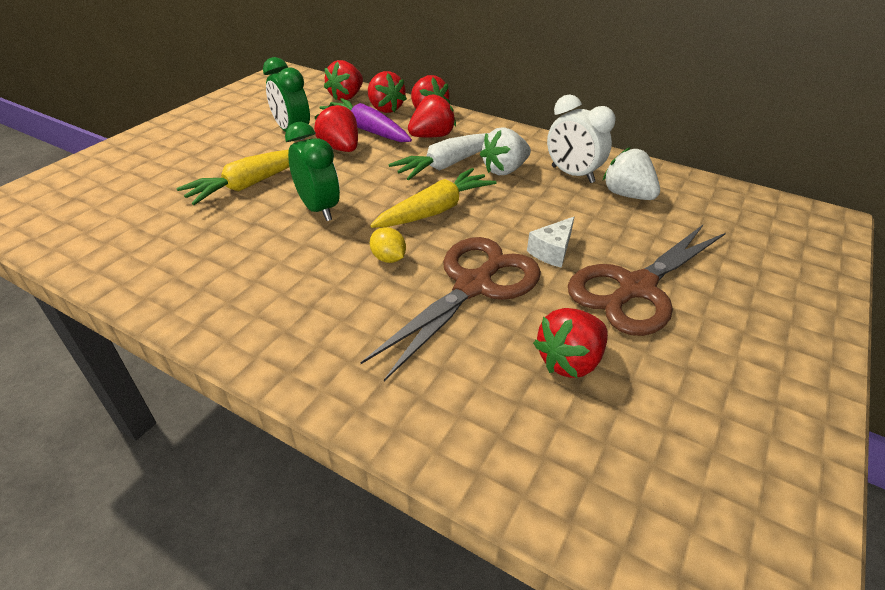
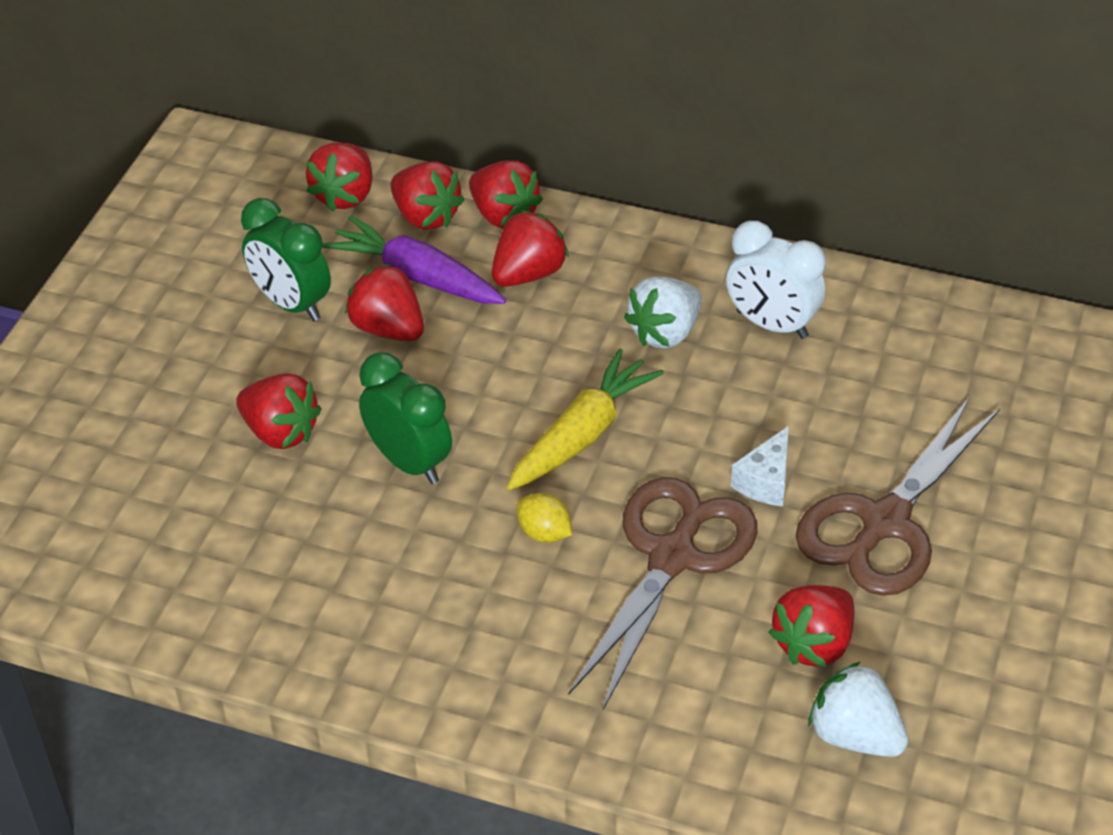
camera: 10 degrees left, 5 degrees up
(250, 184) = (280, 432): yellow carrot -> red strawberry
(448, 164) = (573, 336): white carrot -> none
(627, 195) = (859, 354): white strawberry -> white strawberry (854, 735)

